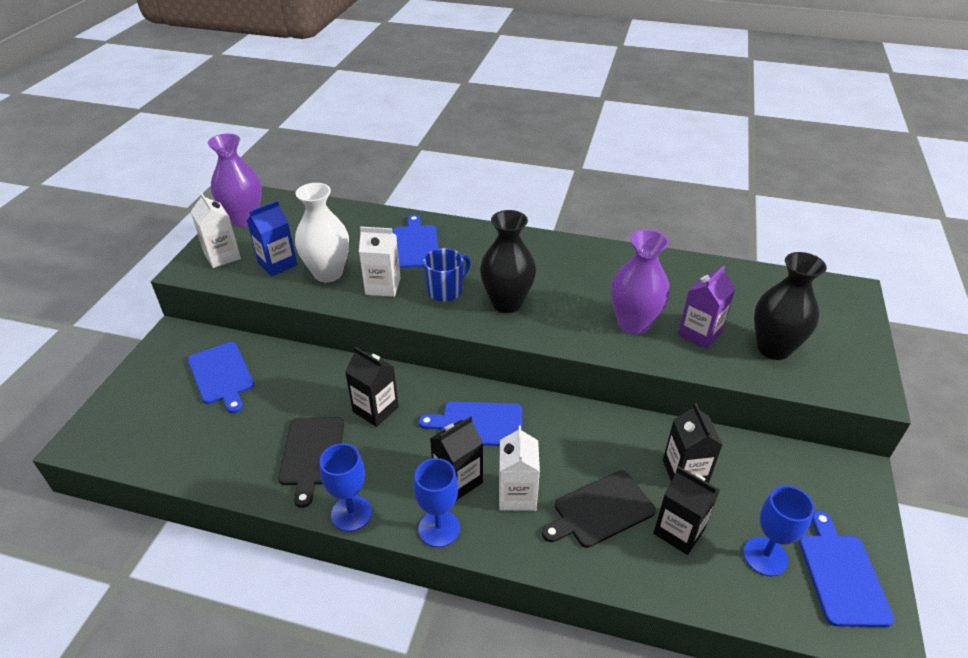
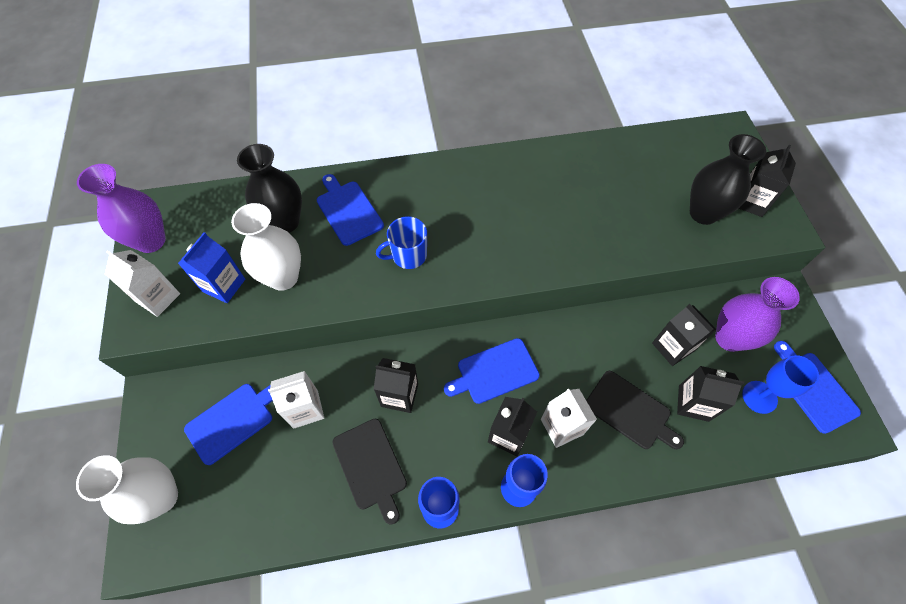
camera: 25 degrees left, 20 degrees up
(128, 407) = (161, 497): none -> white vase
(222, 375) = (232, 420): blue cutting board -> blue cutting board turned 75 degrees counterclockwise
(383, 286) = (346, 272): white carton -> white carton (305, 409)
(445, 291) = (408, 255): blue mug -> blue mug turned 135 degrees counterclockwise
(507, 303) = (470, 248): black vase -> black vase (285, 222)
(600, 510) = (630, 411): black cutting board -> black cutting board turned 90 degrees counterclockwise
(633, 324) = (587, 230): purple vase -> purple vase (729, 338)
(699, 333) = (642, 219): purple carton -> none
(837, 355) = (751, 202): none -> black carton

